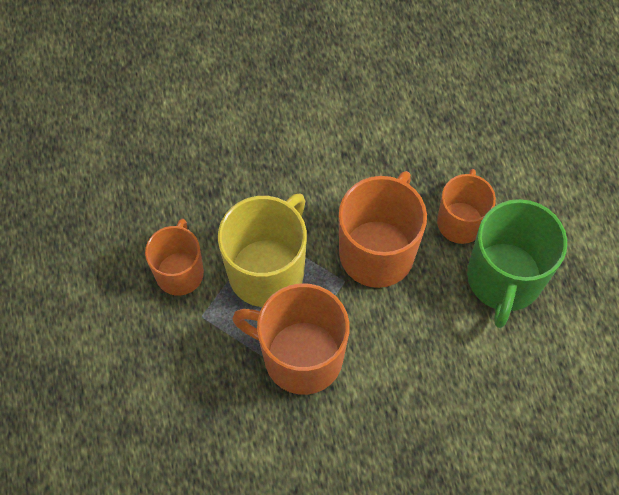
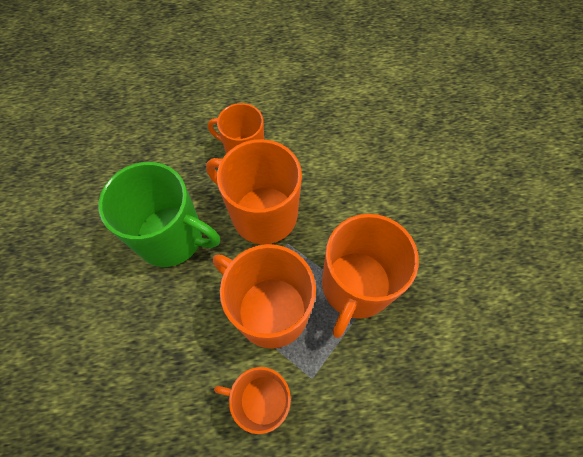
camera: 85 degrees left, 0 degrees up
(267, 270) = (270, 310): yellow mug -> orange mug
(504, 279) = (297, 128): green mug -> green mug (172, 237)

